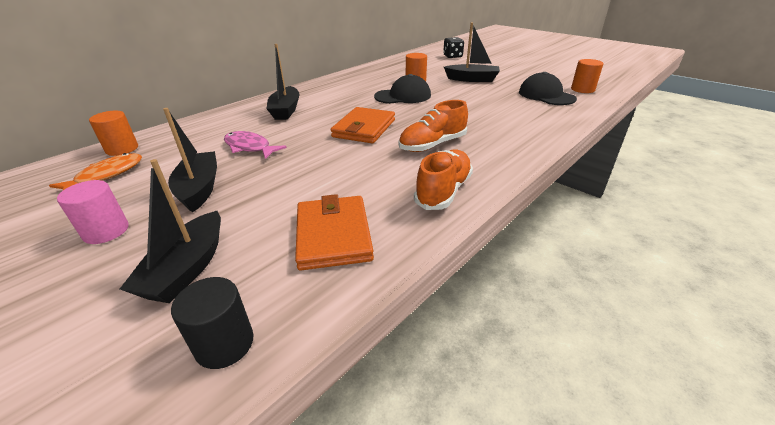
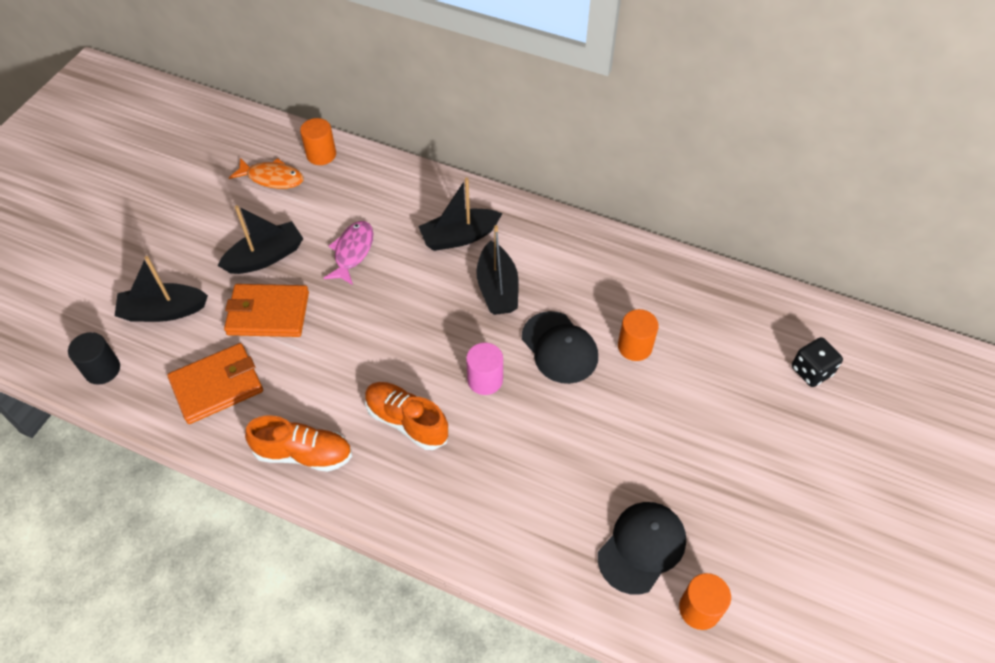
camera: 70 degrees right, 20 degrees up
(106, 231) = (196, 235): pink cylinder -> pink cylinder (485, 380)
(364, 128) = (431, 337): orange wallet -> orange wallet (268, 313)
(472, 79) = (680, 426): black boat -> black boat (497, 288)

